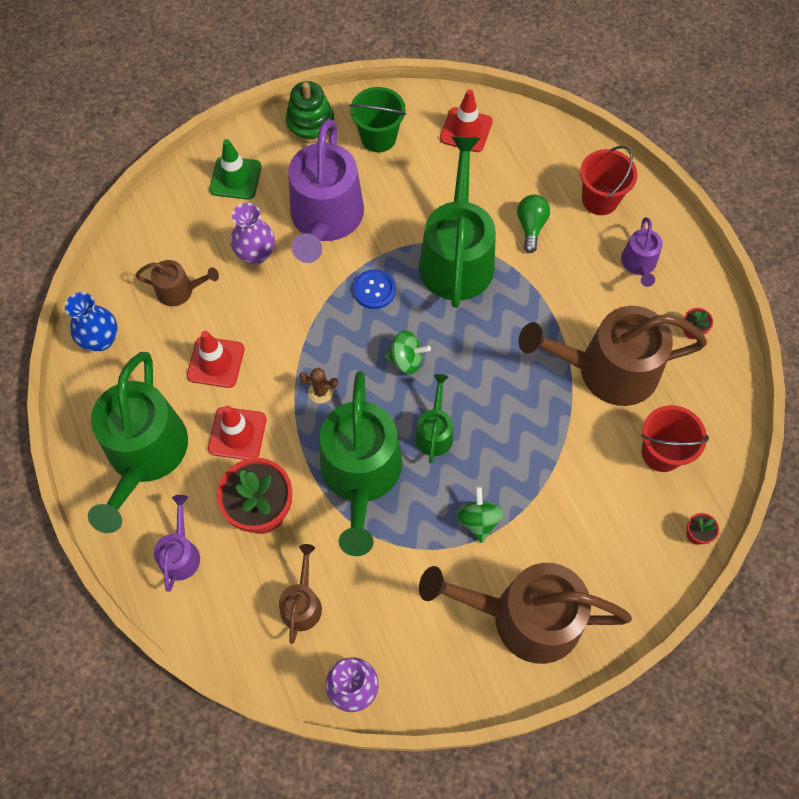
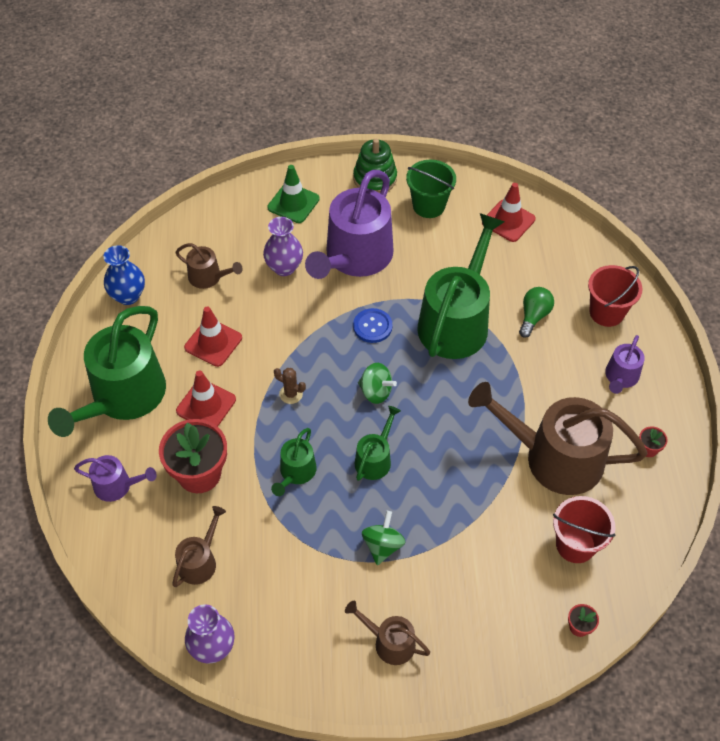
camera: 20 degrees right, 10 degrees down
(180, 554) = (117, 485): purple watering can -> purple watering can turned 75 degrees clockwise
(361, 474) = (296, 472): green watering can -> green watering can, size x0.48
(525, 617) = (390, 642): brown watering can -> brown watering can, size x0.48

